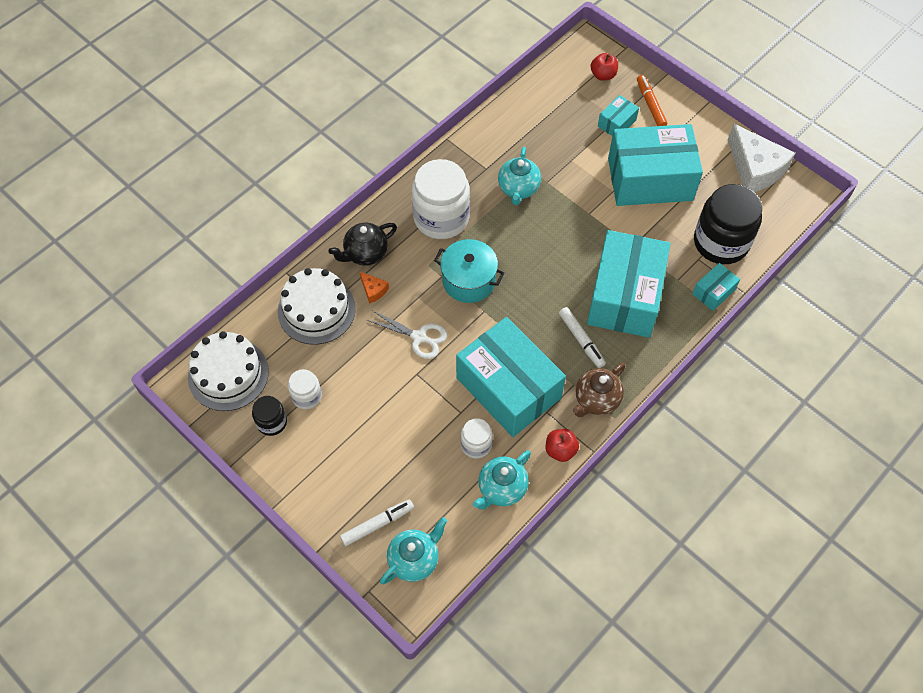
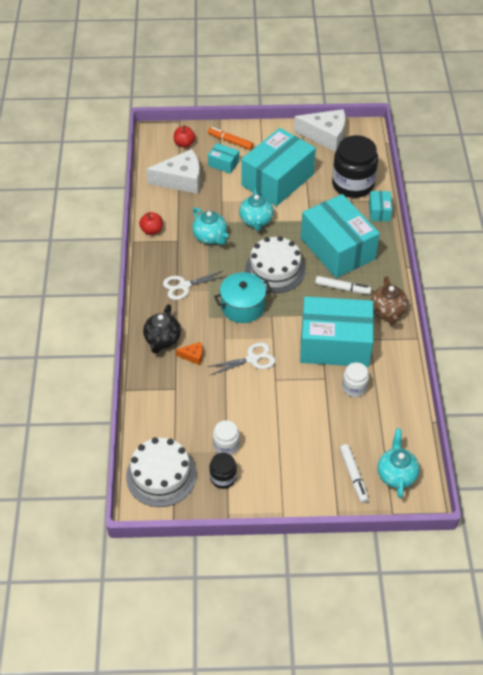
camera: 45 degrees left, 10 degrees down
(316, 310) = (171, 394): white cake -> white cake (275, 270)
(377, 524) = (353, 475): white marker -> white marker turned 150 degrees clockwise
(441, 217) = (184, 286): white jar -> white scissors
(501, 488) = (395, 397): turquoise teapot -> turquoise teapot (256, 221)
(558, 110) = (181, 180): none -> white cheese
(560, 450) = (400, 352): red apple -> red apple (152, 230)
(616, 123) = (223, 164): turquoise box -> turquoise box turned 60 degrees counterclockwise

